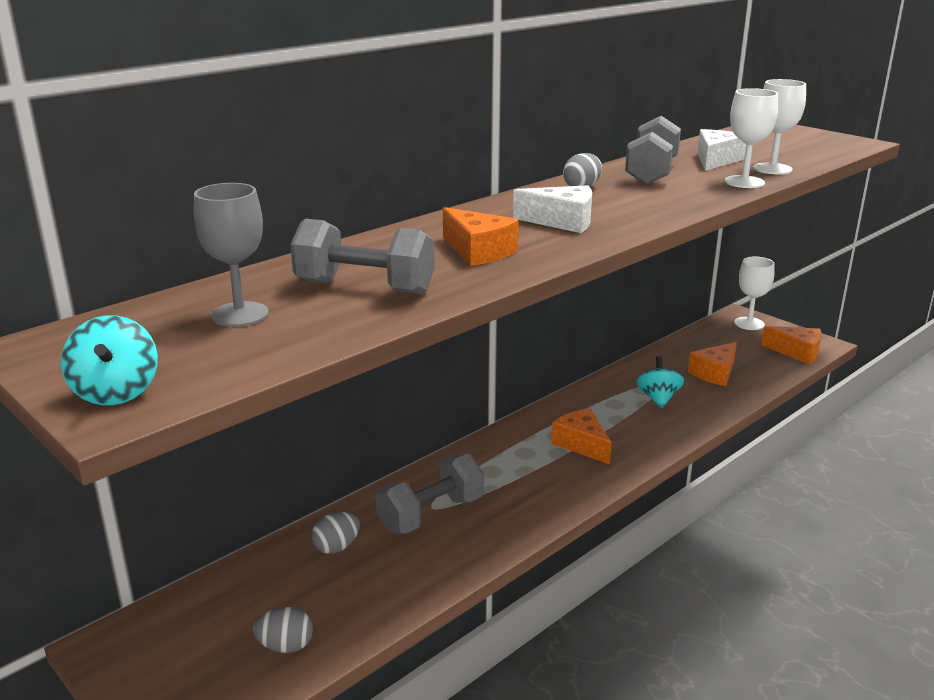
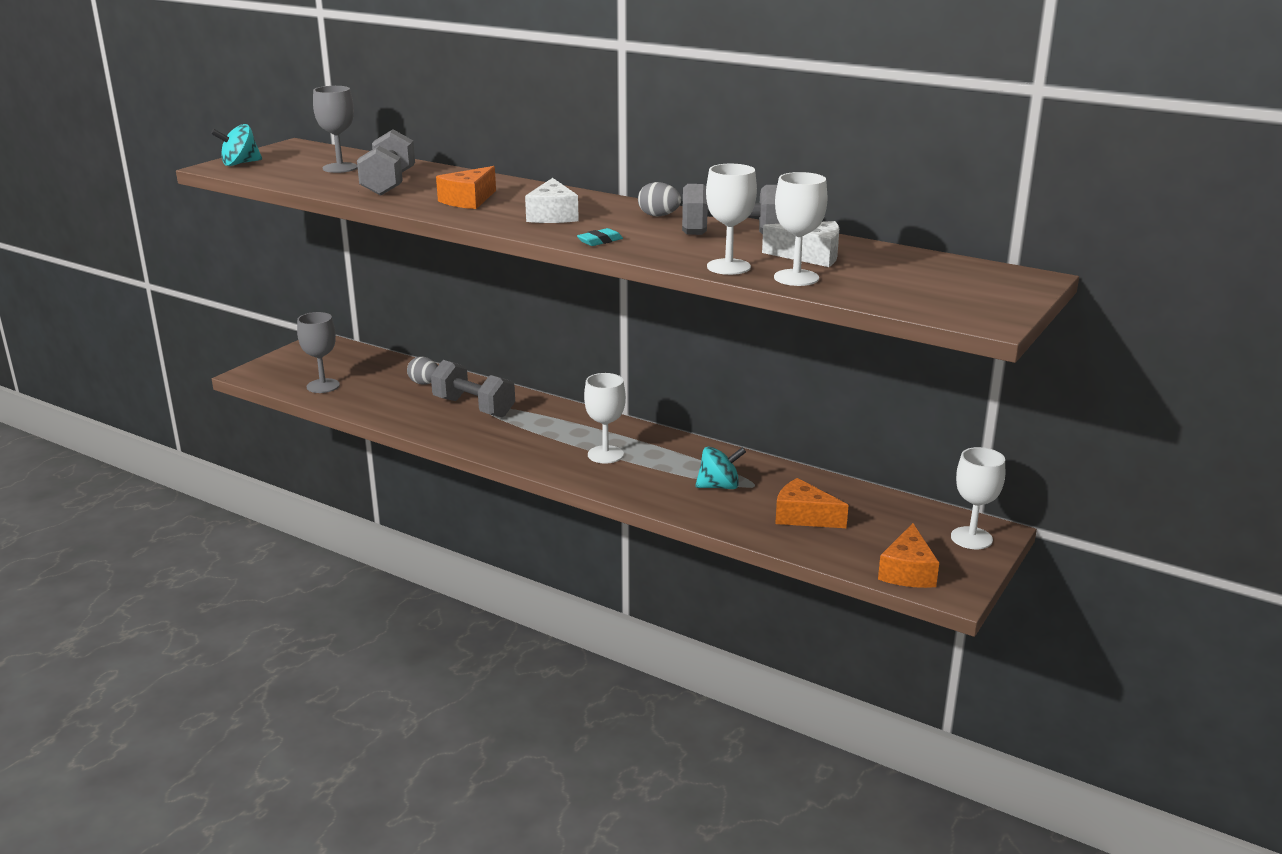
camera: 75 degrees right, 0 degrees up
(285, 646) = (323, 386): grey egg -> grey goblet
(581, 444) = (605, 454): orange cheese -> white goblet
(661, 212) = (600, 241): none -> turquoise eraser

